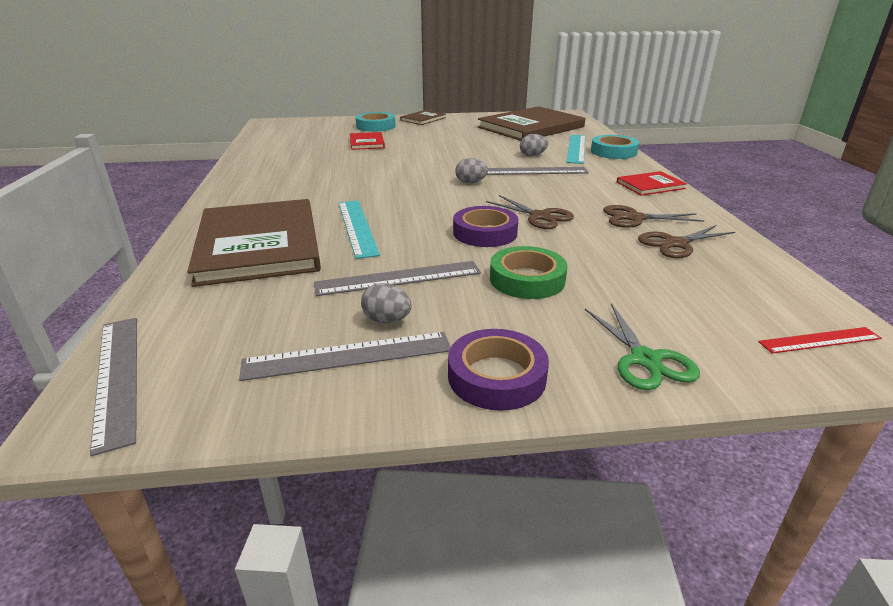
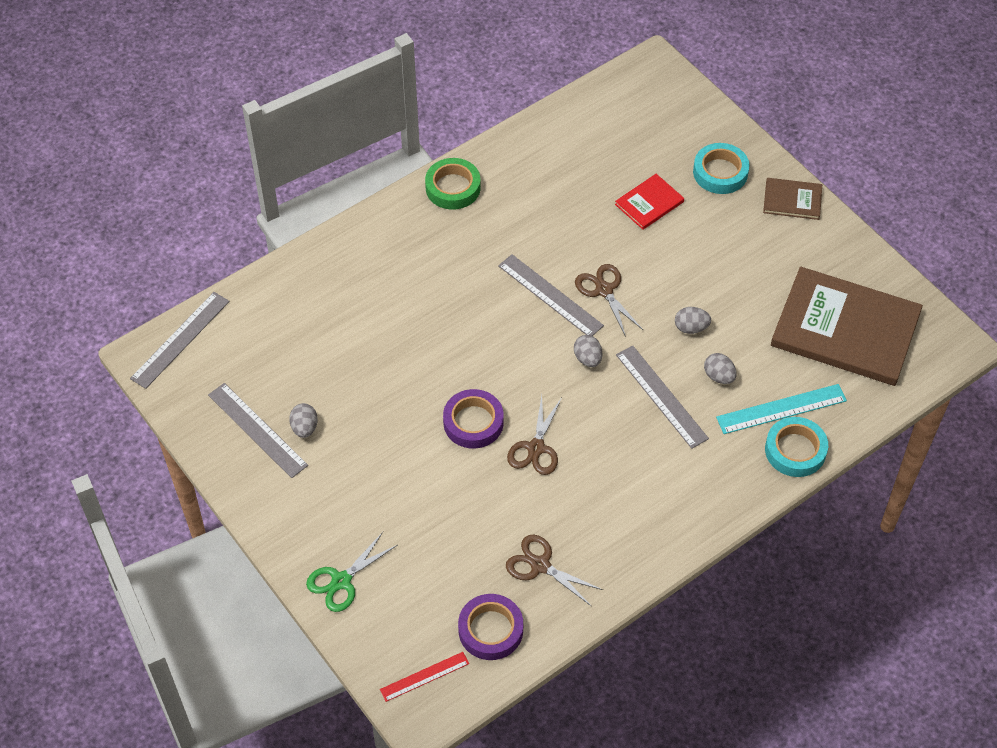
camera: 60 degrees right, 25 degrees up
(259, 244) = (356, 289): brown book -> none
(357, 227) = (426, 330): turquoise ruler -> none
(398, 278) = (361, 404): grey ruler -> grey ruler (550, 295)
(483, 153) = (691, 328): none -> grey egg
(496, 376) = (280, 511): purple tape -> purple tape (490, 630)
(527, 279) = (408, 483): green tape -> green tape (453, 188)
(634, 218) = (581, 522): brown scissors -> brown scissors (604, 290)
(650, 185) = (689, 515): red book -> none
(819, 340) = (424, 676): red ruler -> red ruler turned 75 degrees counterclockwise

